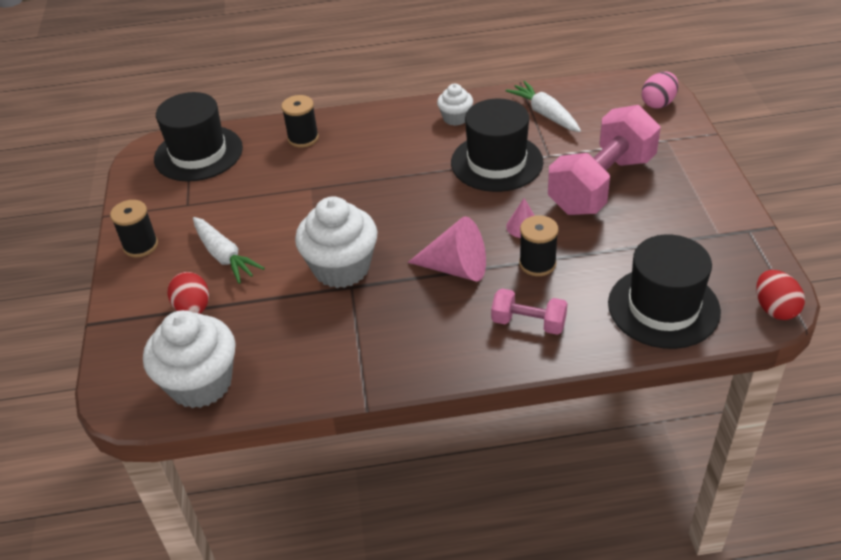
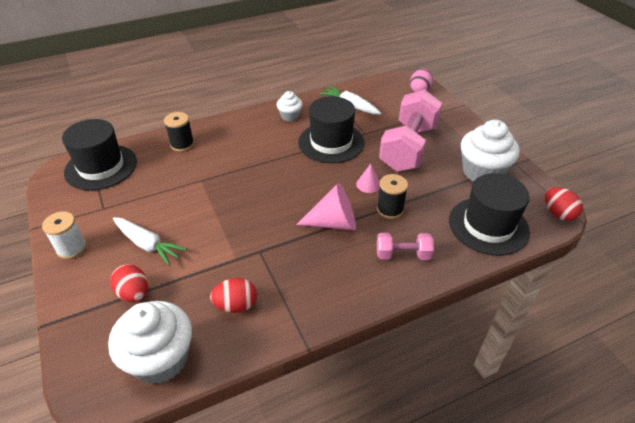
camera: 20 degrees left, 0 degrees up
(140, 246) = (72, 248): black spool -> white spool
(301, 343) = (236, 305): none -> red egg
(341, 268) = (246, 238): white cupcake -> white cupcake (482, 172)

